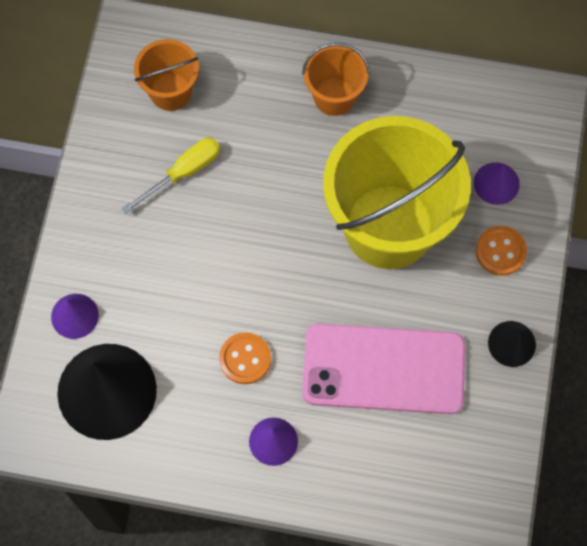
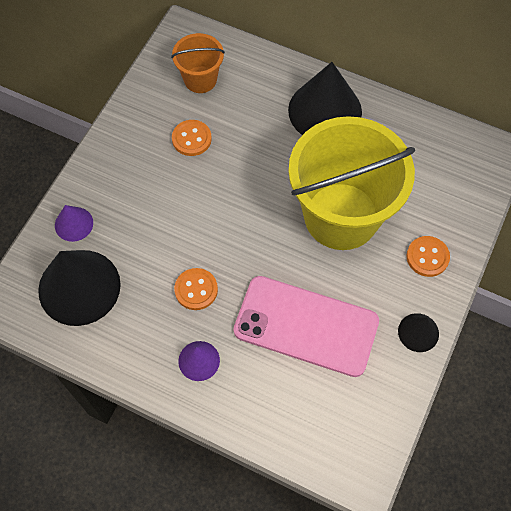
camera: 15 degrees right, 5 degrees down
(183, 172) = (191, 139): yellow screwdriver -> orange button
(334, 97) = (325, 111): orange bucket -> black cone
(496, 183) = (437, 204): purple cone -> none

